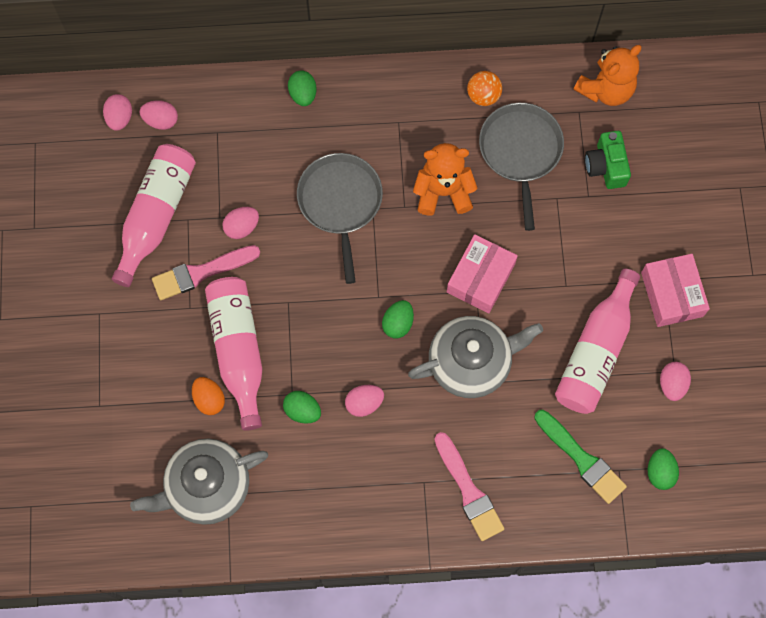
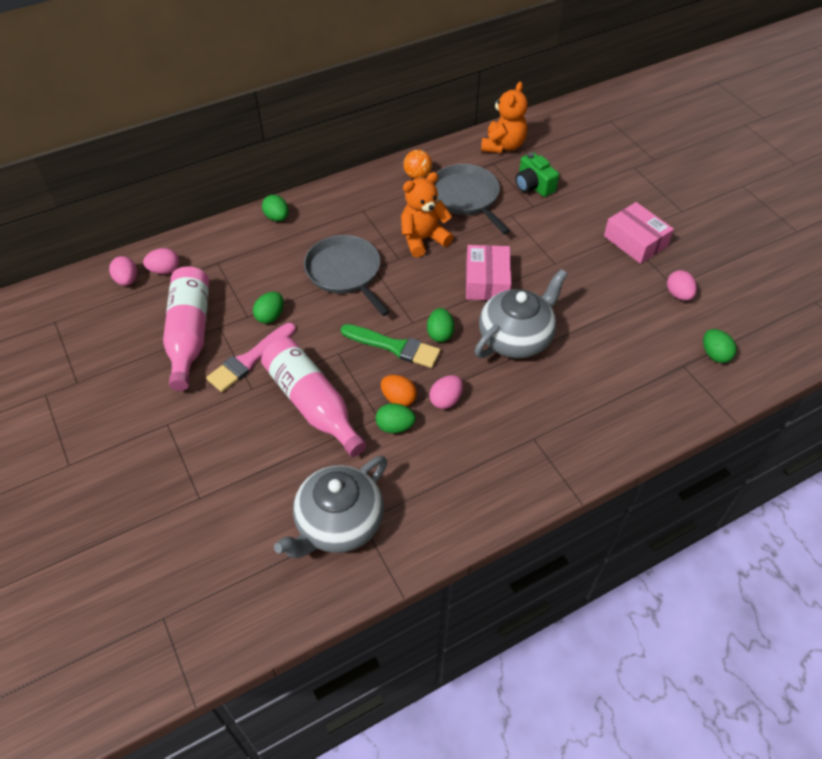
camera: 25 degrees left, 20 degrees down
(209, 399) = (304, 451): orange egg -> orange egg (398, 398)
(242, 227) = (270, 316): pink egg -> green egg
(468, 490) = (575, 429): pink brush -> none
(581, 459) = (648, 369): green brush -> green brush (394, 346)
(596, 351) = (607, 295): pink bottle -> none

